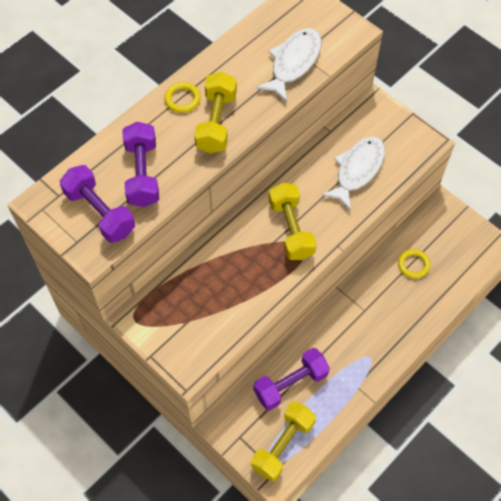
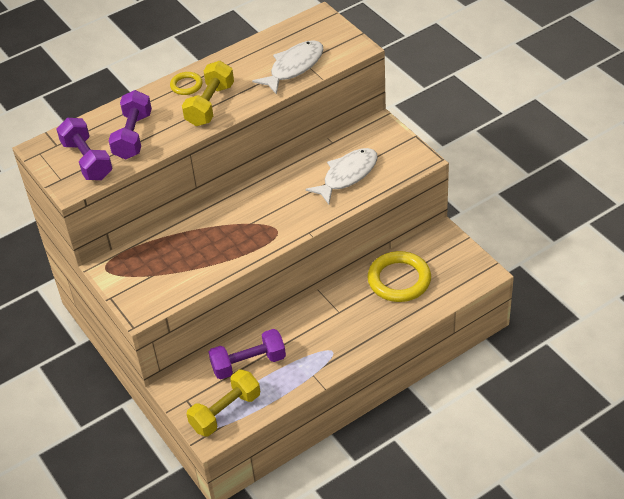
camera: 15 degrees right, 15 degrees down
(291, 229) = (270, 215): yellow dumbbell -> none
(413, 265) = (399, 280): yellow ring -> yellow ring, size x1.97

